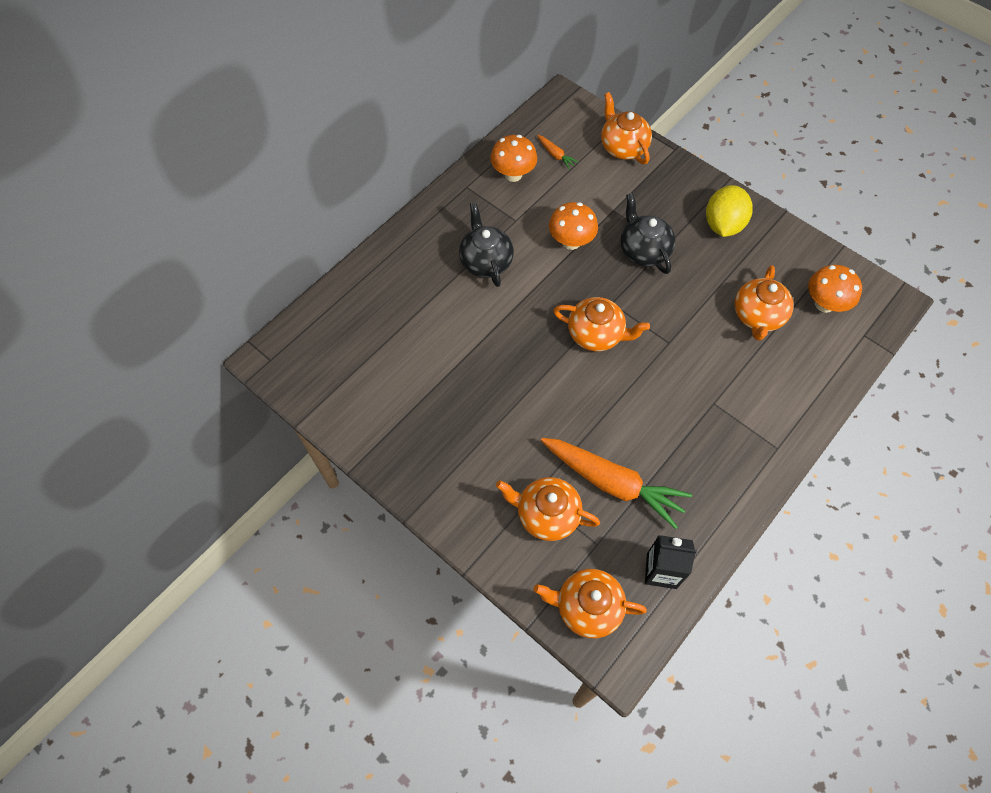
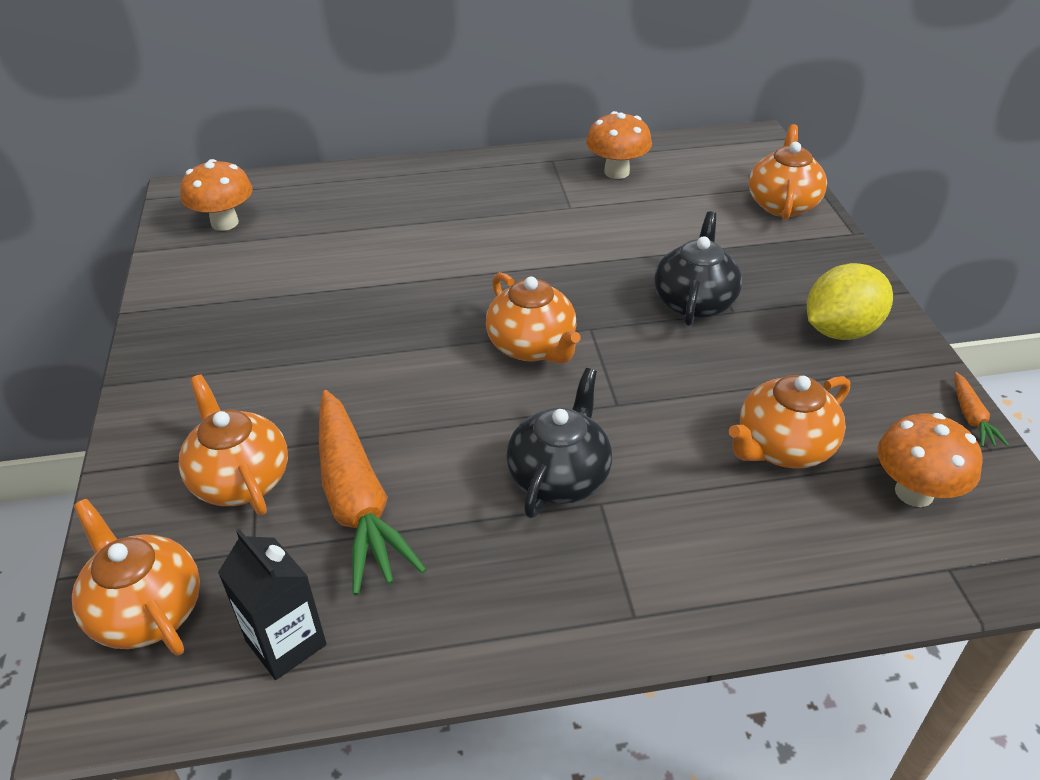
camera: 40 degrees right, 20 degrees down
(485, 261) = (491, 223): black teapot -> black teapot (559, 477)
(555, 155) = (687, 177): orange carrot -> orange carrot (971, 417)
(571, 242) = (611, 252): orange mushroom -> orange mushroom (225, 223)

